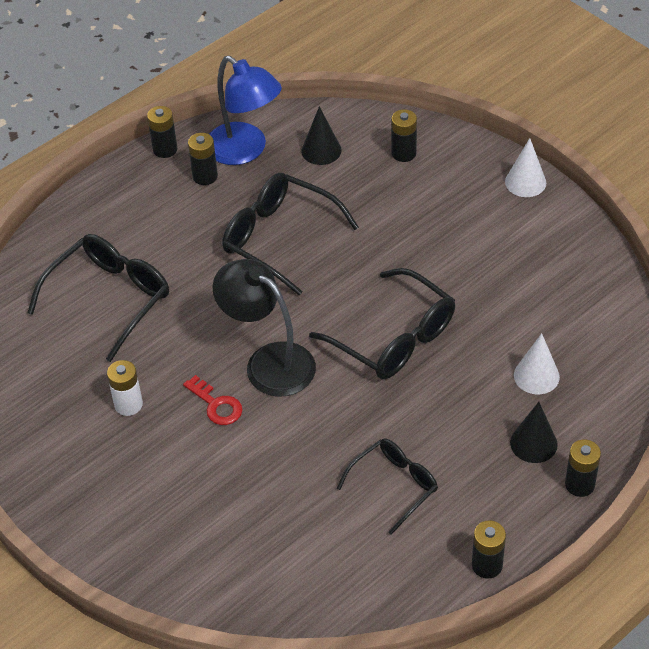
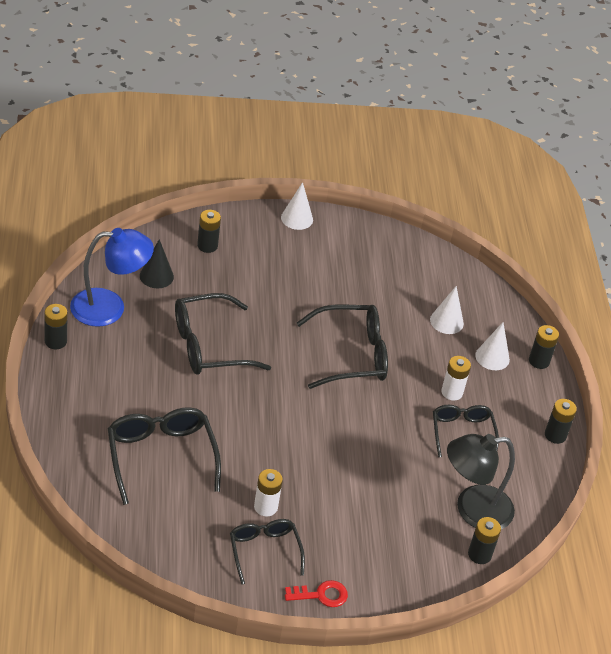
camera: 60 degrees left, 5 degrees down
(74, 439) = (264, 551): none -> black glasses
(205, 176) = (108, 340): black battery -> black battery (479, 554)
(216, 405) = (314, 466): red key -> red key (321, 595)
(269, 362) = (306, 420): black lamp -> black lamp (472, 510)
(441, 443) = (452, 392): none -> white battery
(533, 443) = (492, 357): black cone -> white cone

